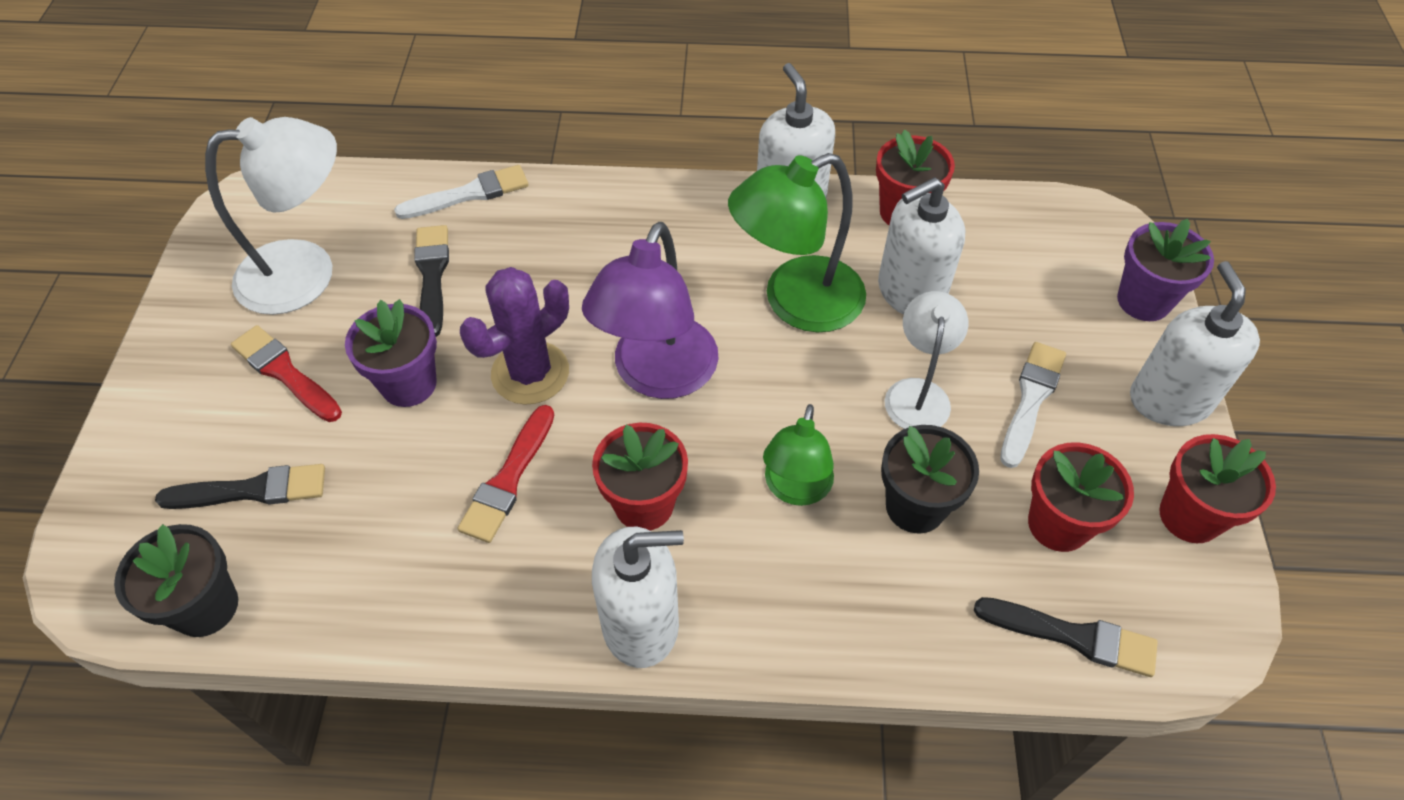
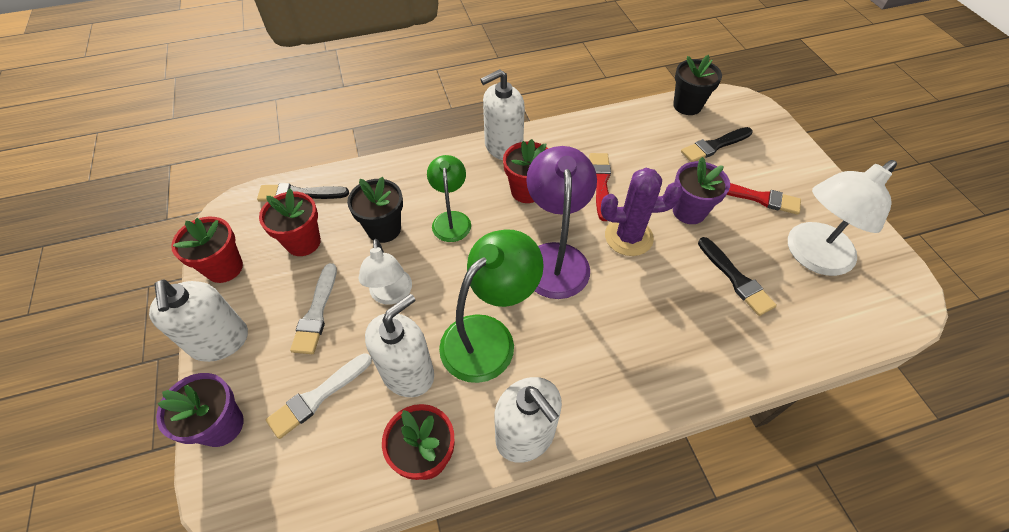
camera: 160 degrees right, 0 degrees up
(469, 194) = (771, 353): white brush -> white brush (317, 397)
(530, 373) = (628, 237): purple cactus -> purple cactus turned 60 degrees clockwise

